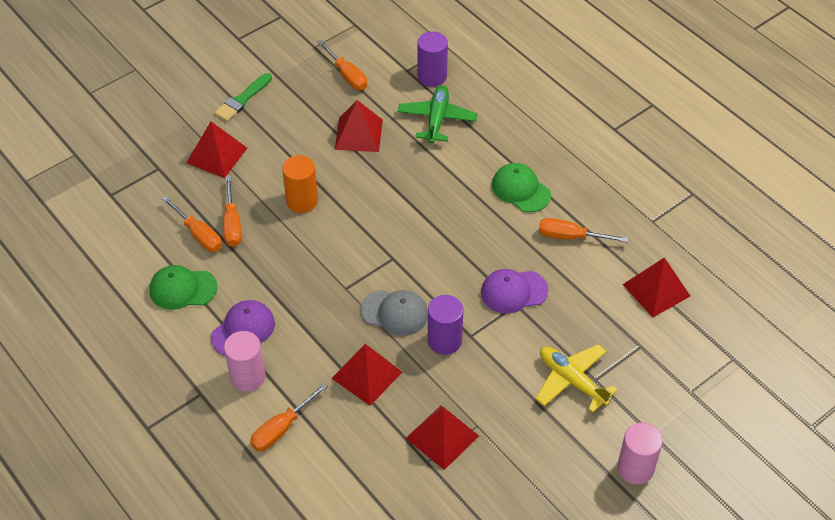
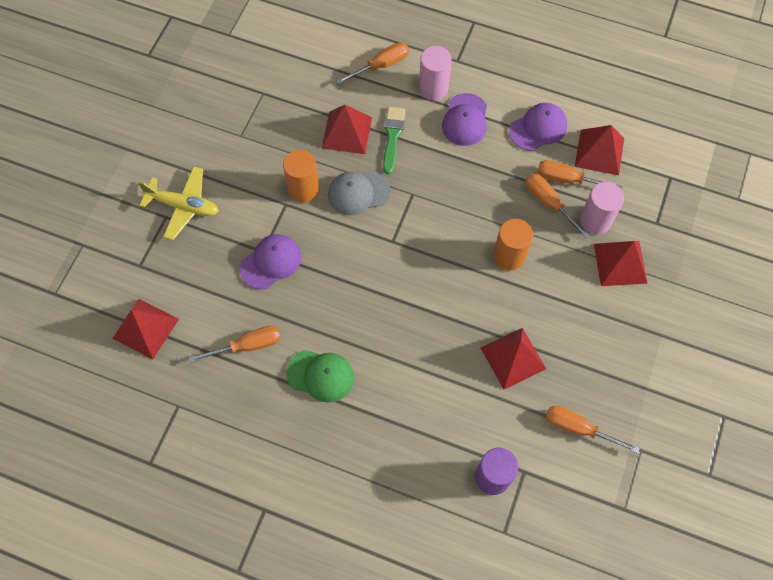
camera: 150 degrees right, 15 degrees up
(182, 289) = (538, 128): green cap -> purple cap
(242, 99) = (652, 338): green brush -> green brush (392, 136)
(282, 428) = (381, 65): orange screwdriver -> orange screwdriver turned 45 degrees clockwise
(437, 119) = (450, 419): green plane -> none
(442, 437) = (262, 115): red pyramid -> red pyramid (599, 152)
(444, 341) = (303, 189): purple cylinder -> orange cylinder
(635, 468) = (105, 161): pink cylinder -> pink cylinder (595, 220)

